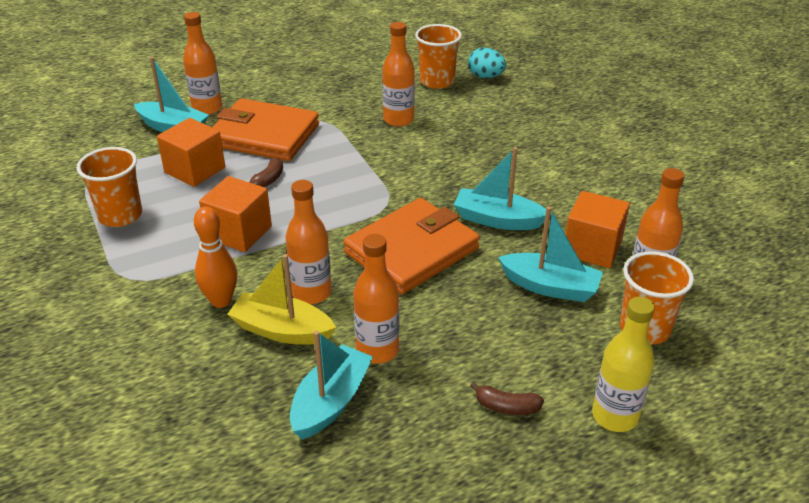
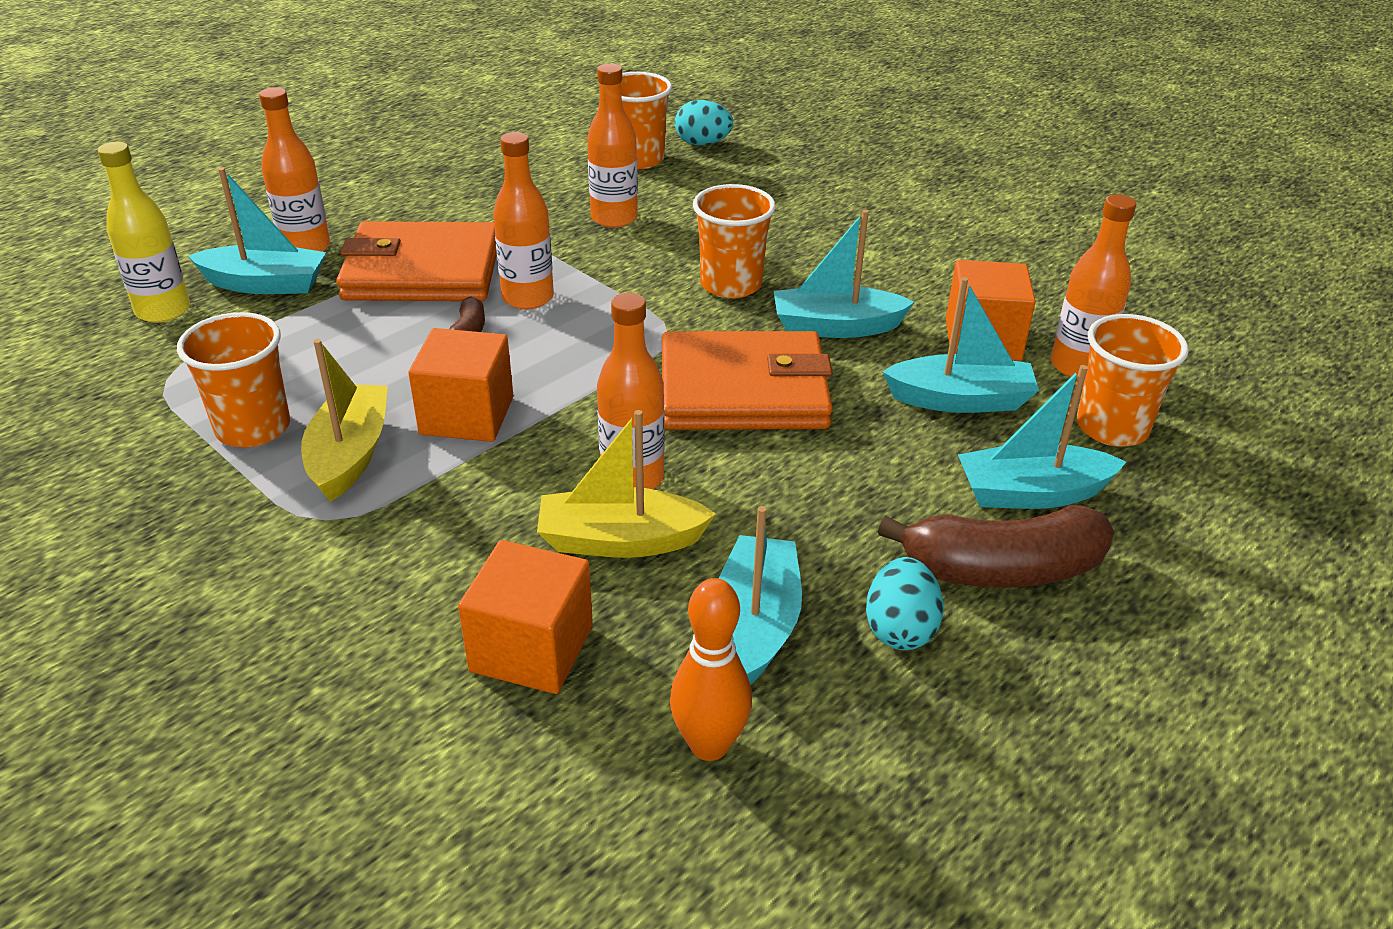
camera: 20 degrees left, 0 degrees up
(162, 242) = (350, 454): none -> yellow boat
(195, 170) = (339, 339): orange cube -> orange cube (531, 649)
(221, 301) = (498, 519): orange bowling pin -> orange bowling pin (709, 745)
(377, 350) = (778, 536): orange bottle -> orange bottle (528, 298)
(412, 251) = (743, 390): orange wallet -> orange wallet turned 60 degrees clockwise
(416, 428) = (900, 629): none -> turquoise egg
(446, 178) = (731, 285): none -> orange cup
(506, 407) = (1002, 569): brown banana -> brown banana, size x2.12
(558, 361) = (1031, 493): none -> turquoise boat
(615, 416) = (1146, 546): yellow bottle -> yellow bottle (163, 310)

